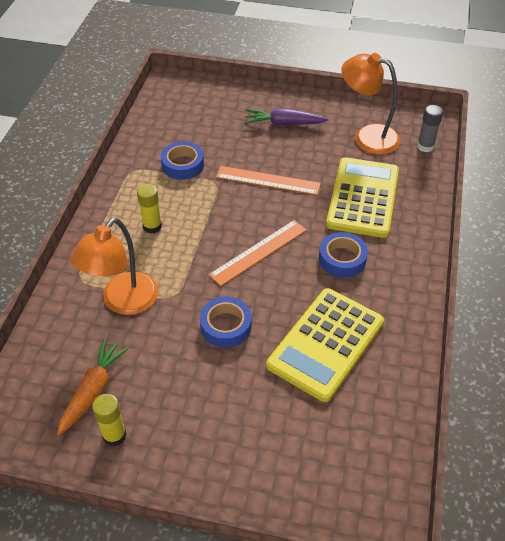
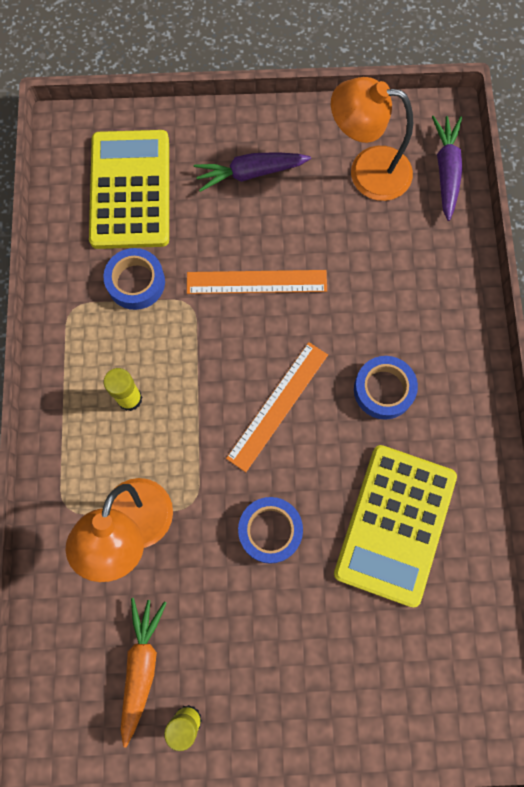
camera: 15 degrees left, 25 degrees up
(362, 198) = (385, 281): yellow calculator -> yellow calculator (130, 190)
(425, 146) = (446, 171): grey glue stick -> purple carrot

